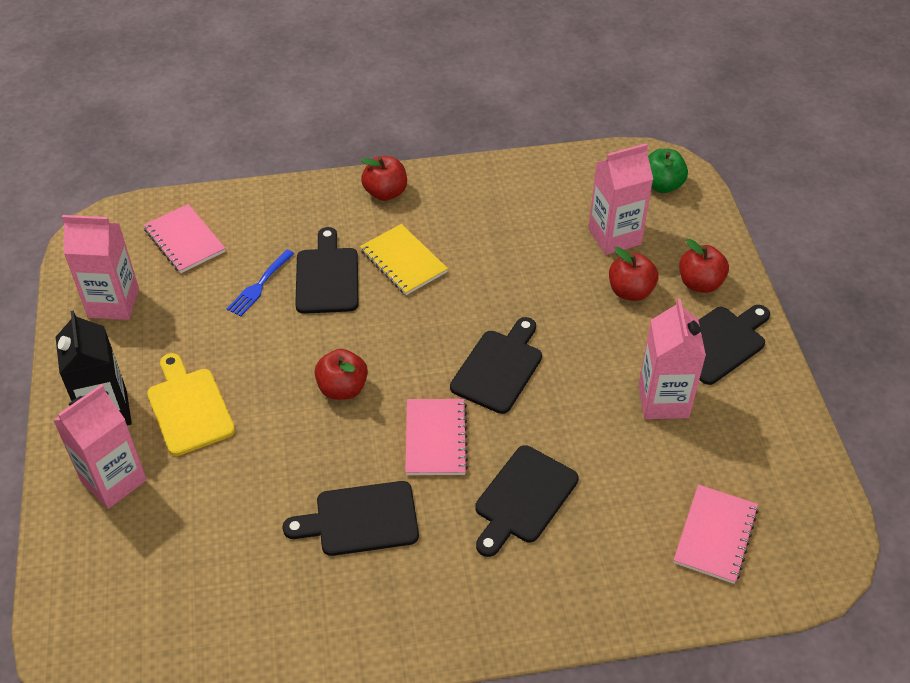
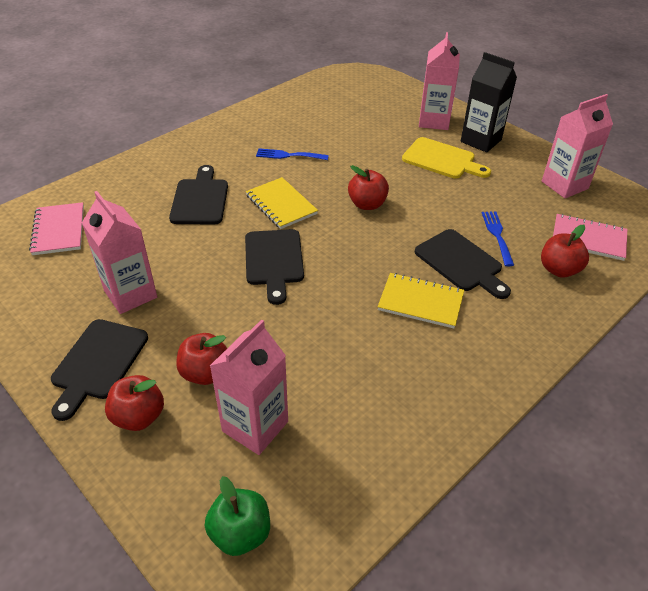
camera: 145 degrees right, 5 degrees down
(360, 520) = (288, 155): black cutting board -> blue fork
(385, 192) = (506, 356): red apple -> red apple (559, 269)
(436, 438) = (281, 205): pink notebook -> yellow notebook

